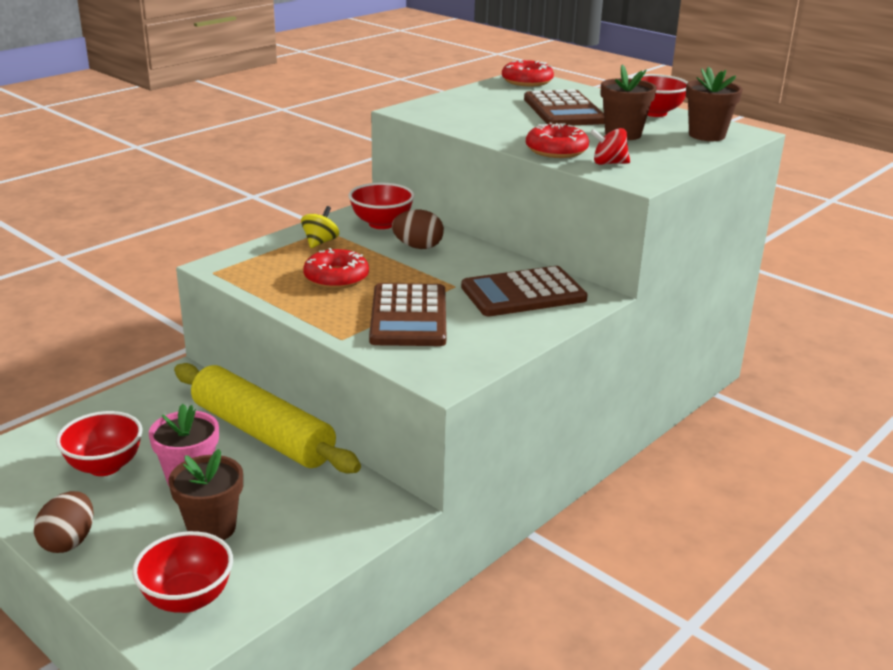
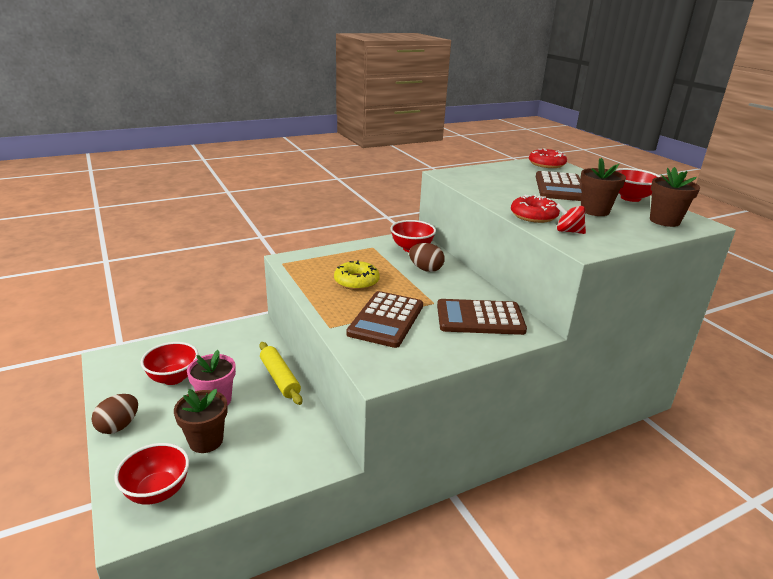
camera: 20 degrees right, 0 degrees up
(263, 433) = (280, 378): yellow rolling pin -> yellow rolling pin, size x0.59
(320, 242) = (363, 255): yellow spinning top -> none
(336, 278) = (356, 281): red donut -> yellow donut

